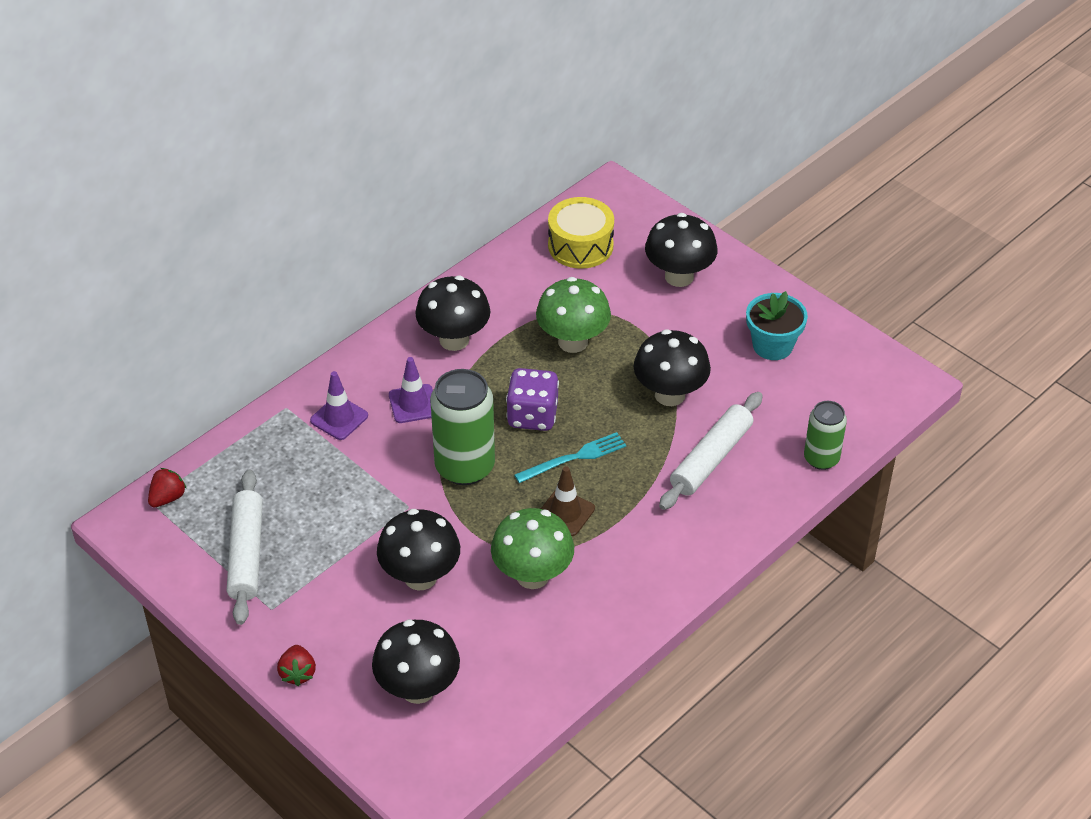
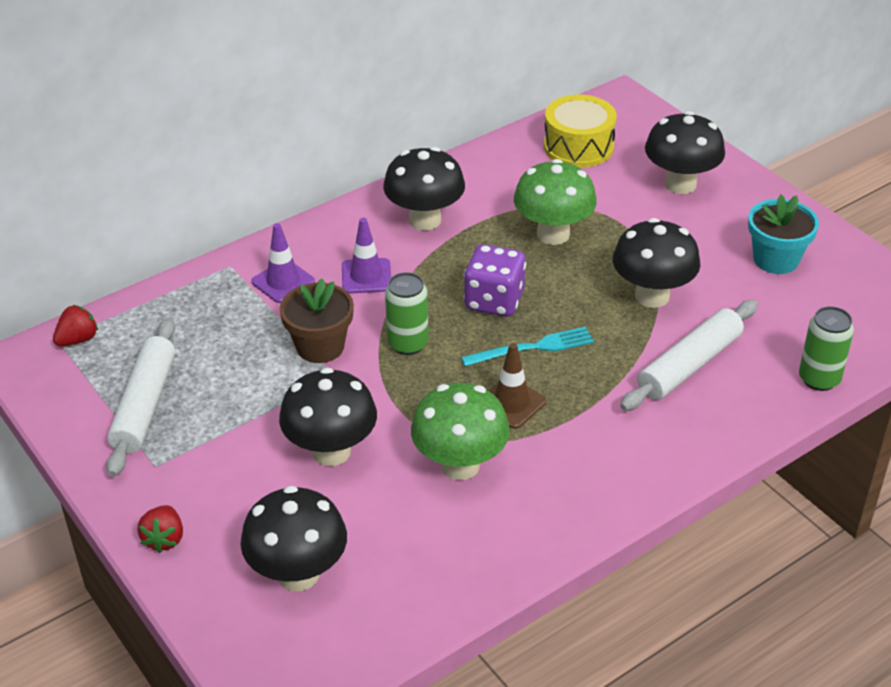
camera: 10 degrees right, 5 degrees down
(388, 478) = (320, 346): none -> brown flower pot
(465, 467) = (408, 344): green can -> green can, size x0.60

